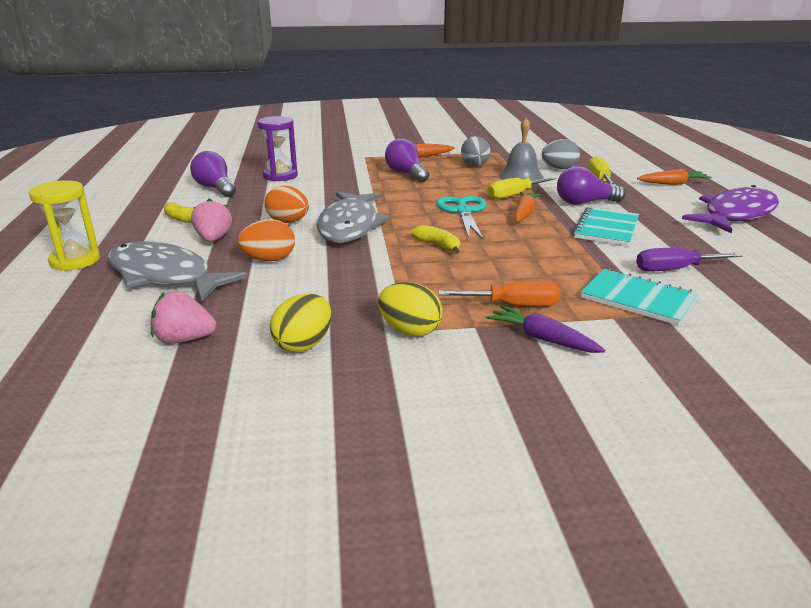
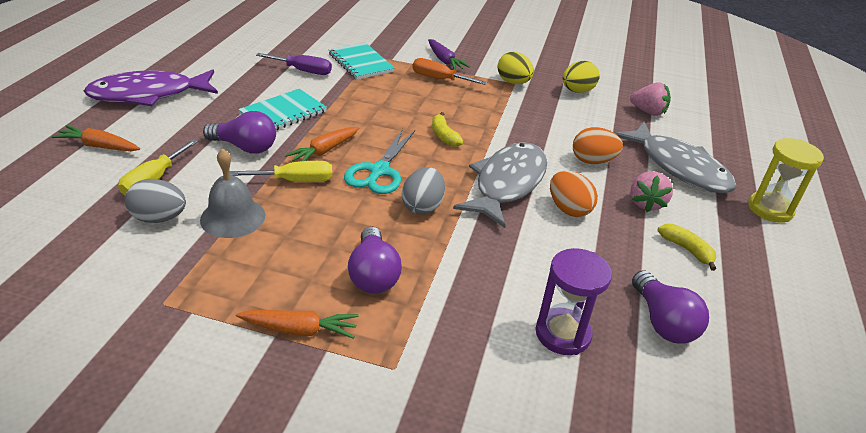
camera: 160 degrees left, 10 degrees up
(475, 166) = (255, 265): grey egg -> grey egg (422, 206)

